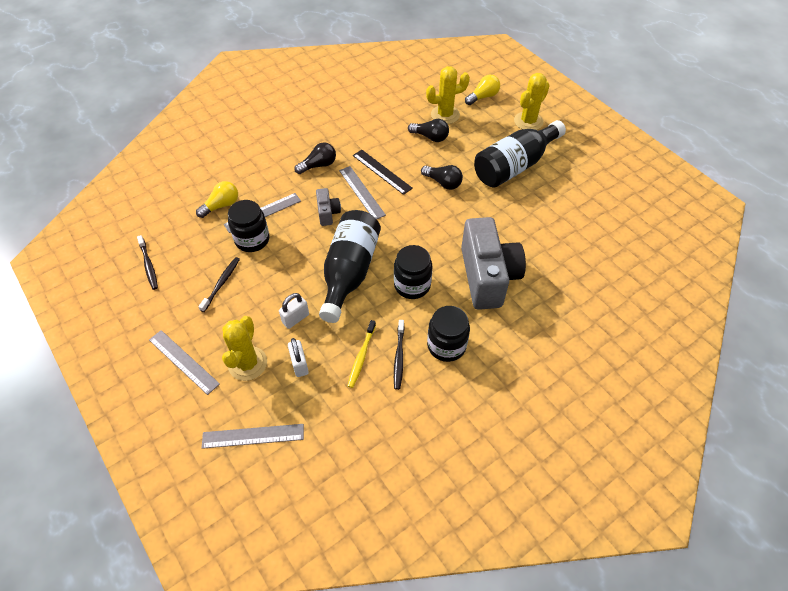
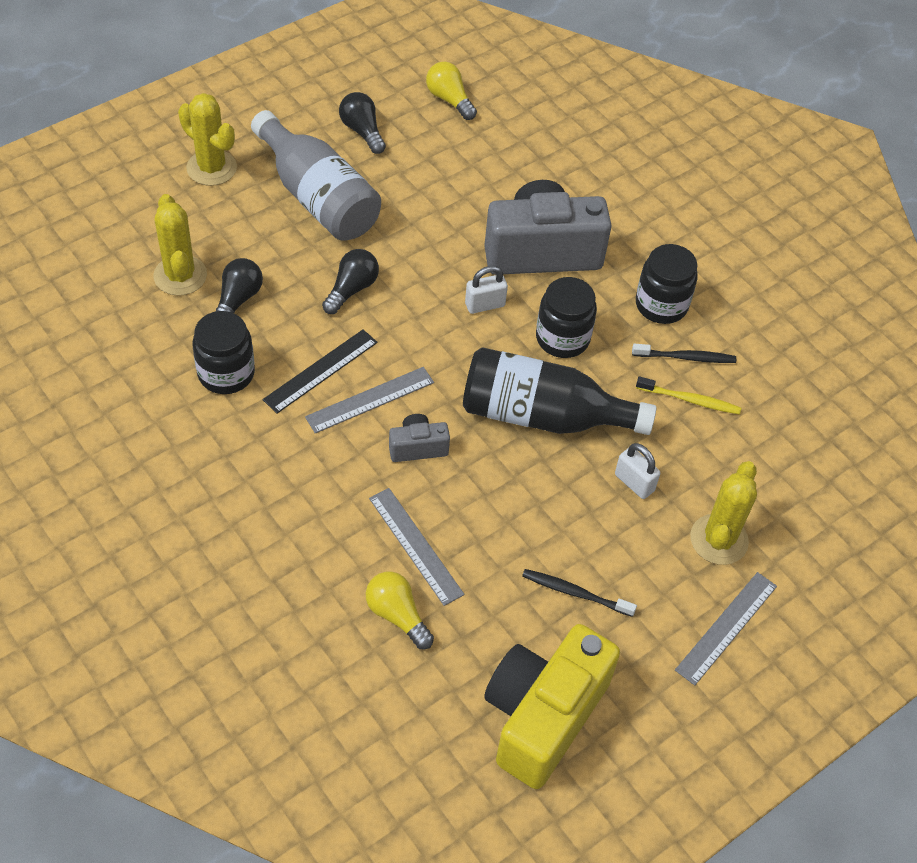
camera: 95 degrees left, 0 degrees up
(148, 265) = (542, 716): black toothbrush -> yellow camera
(247, 363) = (719, 539): yellow cactus -> yellow cactus turned 75 degrees counterclockwise
(252, 240) = (479, 556): black jar -> black jar (226, 373)
(253, 436) = (828, 522): grey ruler -> none
(299, 364) = (711, 473): white padlock -> white padlock (485, 305)
(318, 165) = (299, 465): black light bulb -> black light bulb (362, 131)
(483, 97) = (137, 220): yellow light bulb -> yellow light bulb (449, 100)
(515, 166) = (317, 197): black bottle -> grey bottle

